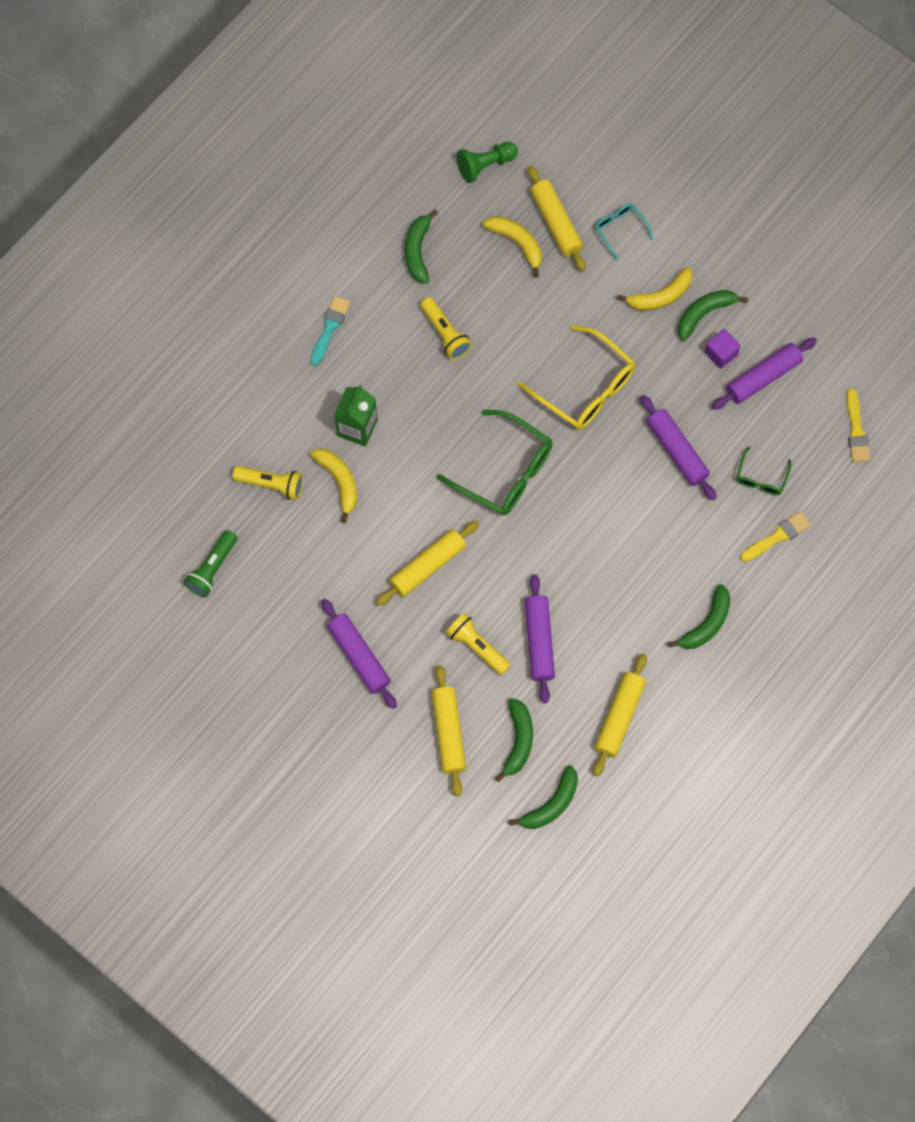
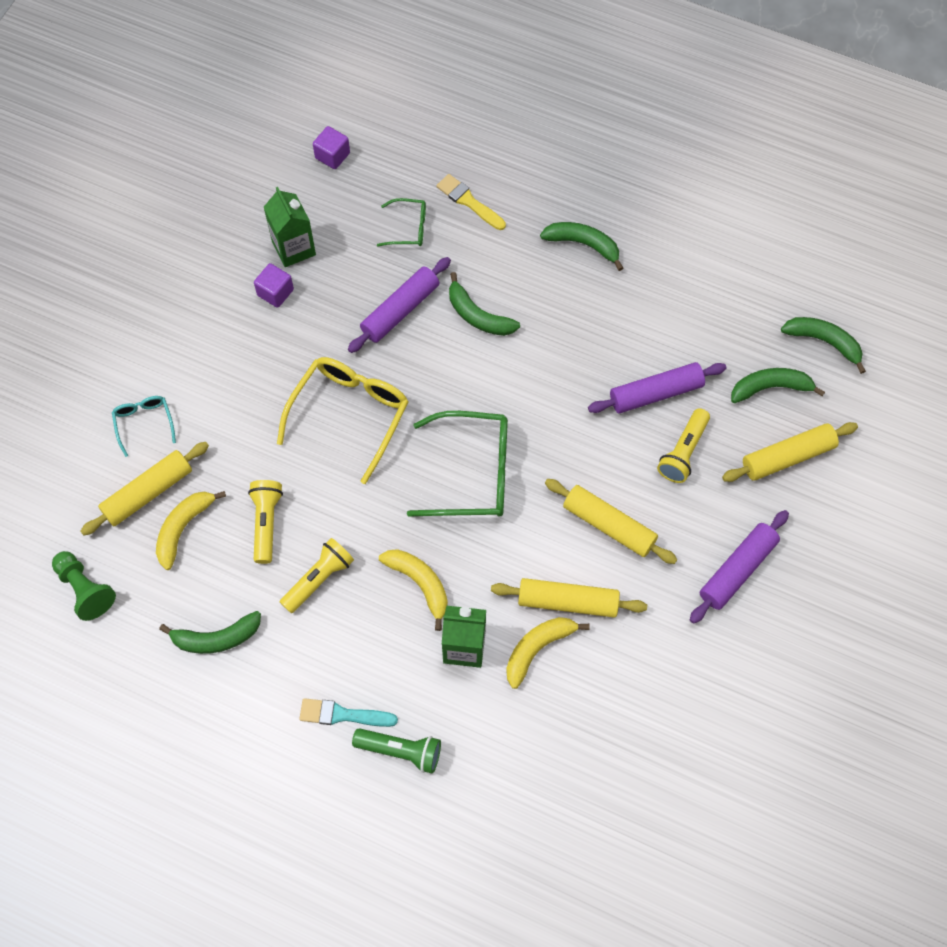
camera: 105 degrees left, 5 degrees down
(212, 569) = (690, 765): green flashlight -> green flashlight (401, 751)
(271, 484) = (564, 726): yellow flashlight -> yellow flashlight (266, 523)
(505, 471) = (472, 473): green glasses -> green glasses turned 75 degrees clockwise
(619, 717) = (709, 301): yellow rolling pin -> yellow rolling pin (567, 602)
(620, 230) = (144, 423): turquoise glasses -> turquoise glasses turned 120 degrees clockwise
(660, 296) = (219, 364): yellow banana -> yellow banana (420, 584)
(704, 314) = (231, 317): green banana -> green banana (478, 315)
(763, 377) = (294, 248): purple rolling pin -> green carton
(856, 430) = (332, 155): yellow brush -> purple cube

